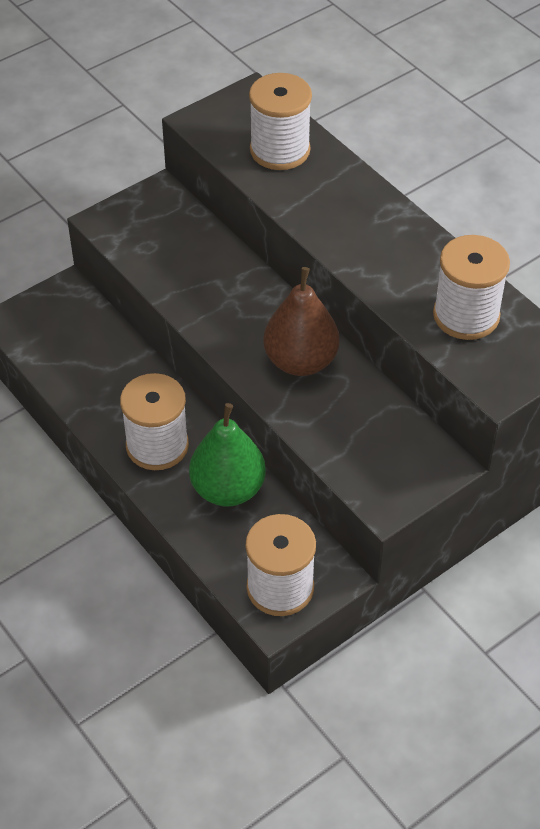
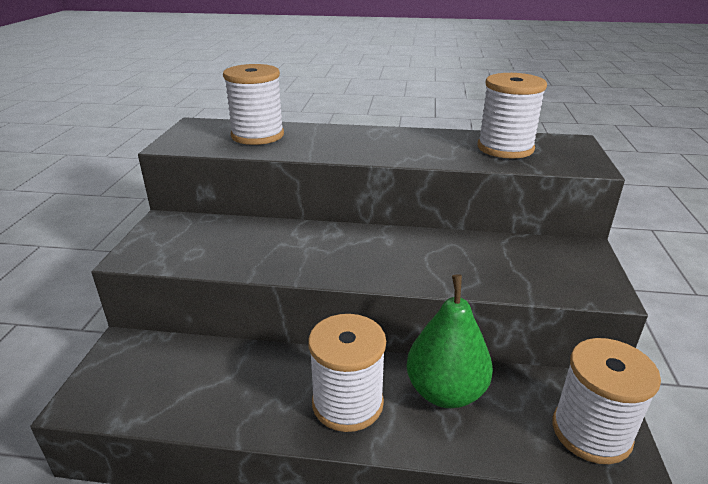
camera: 45 degrees left, 20 degrees down
(301, 361) = (412, 251): brown pear -> none

